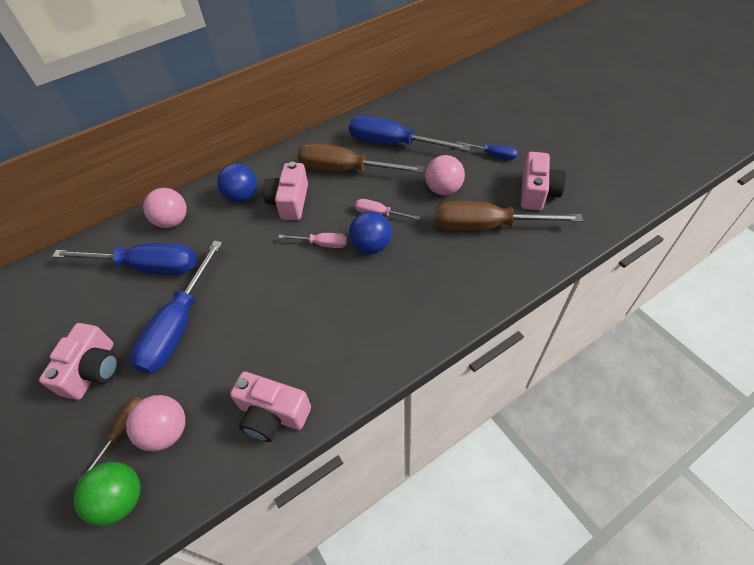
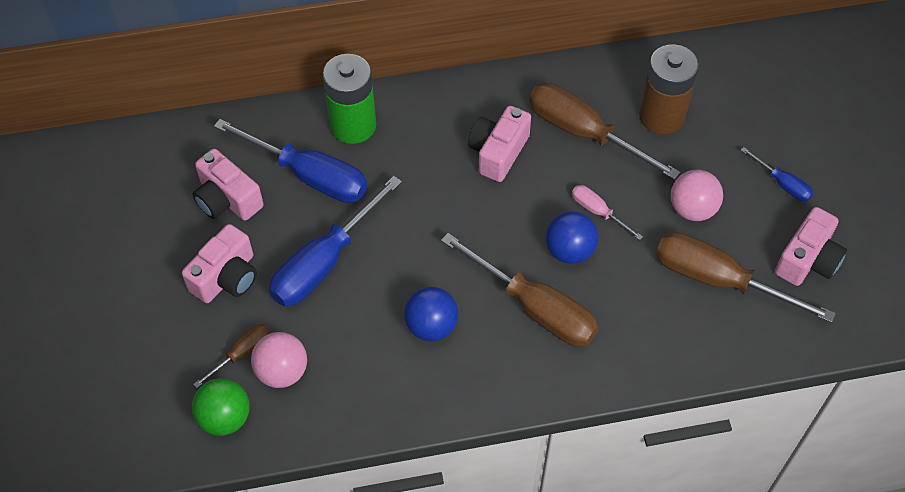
camera: 20 degrees right, 5 degrees up
(172, 221) = (353, 125): pink ball -> green battery
(242, 197) = (444, 123): blue ball -> blue ball (431, 326)
(273, 414) = (389, 398): pink camera -> pink camera (227, 199)
(322, 244) = (514, 225): pink screwdriver -> none
(364, 295) = (535, 308): none -> brown screwdriver
(393, 144) = (661, 116): blue screwdriver -> brown battery

